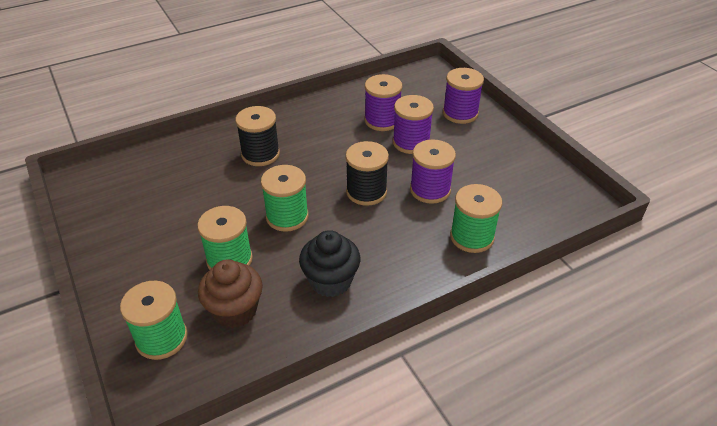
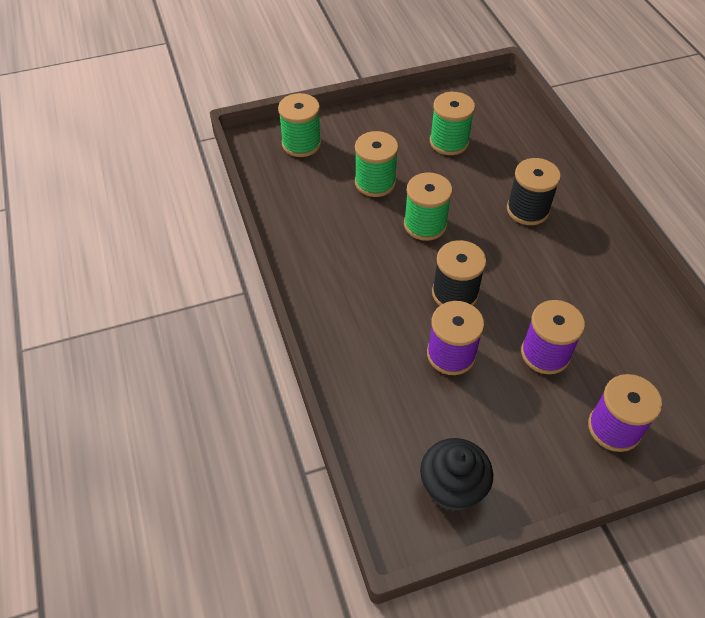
camera: 100 degrees right, 10 degrees up
(235, 310) = (317, 184): brown cupcake -> none
(330, 281) = (333, 249): black cupcake -> black cupcake (452, 488)
(382, 120) = (594, 331): purple spool -> none
(472, 237) = (367, 377): green spool -> green spool (449, 142)

